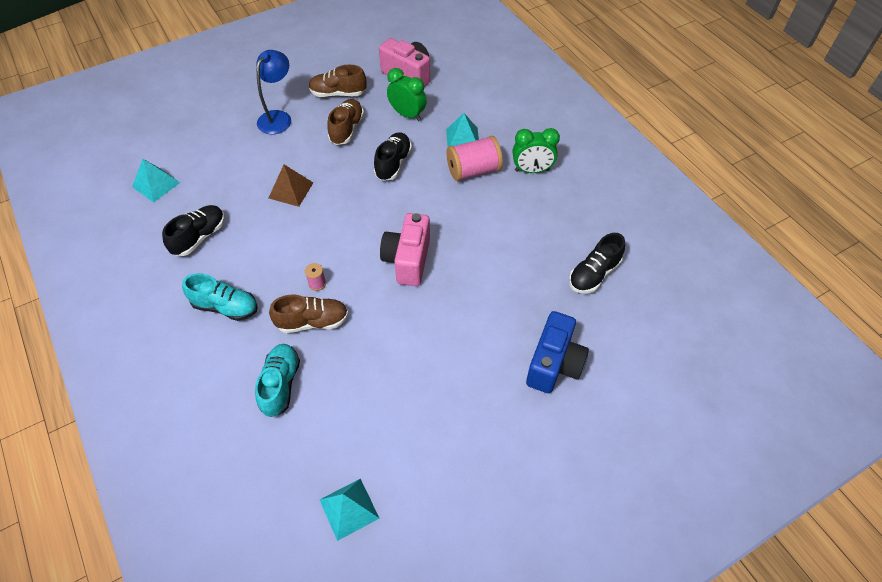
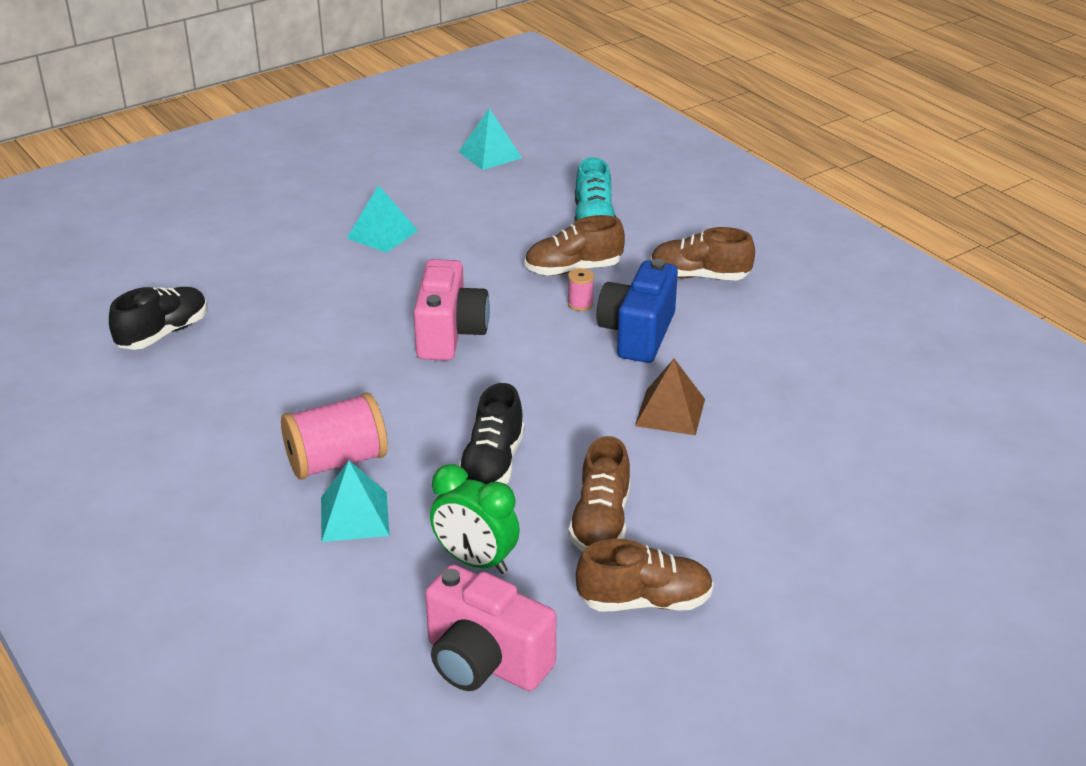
camera: 175 degrees right, 20 degrees down
(156, 184) = (914, 407): turquoise pyramid -> turquoise pyramid (382, 234)
(199, 237) = (787, 344): black shoe -> none
(225, 307) = (699, 276): turquoise shoe -> brown shoe
(278, 117) = (756, 538): blue lamp -> none
(532, 170) = (223, 468): green clock -> none
(554, 364) = (251, 250): blue camera -> blue camera (637, 334)

